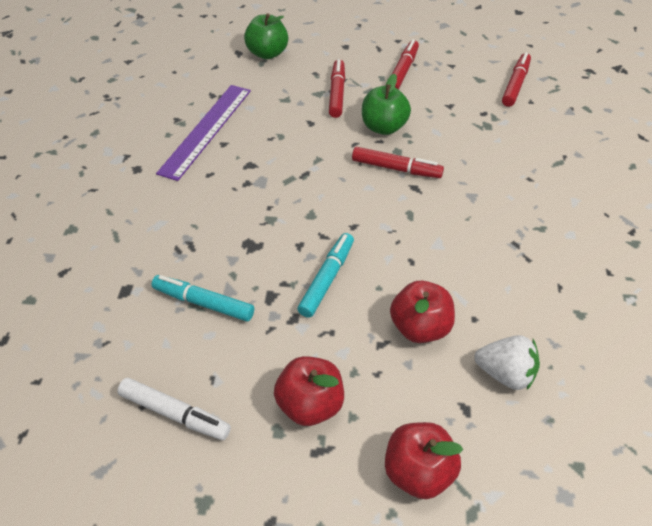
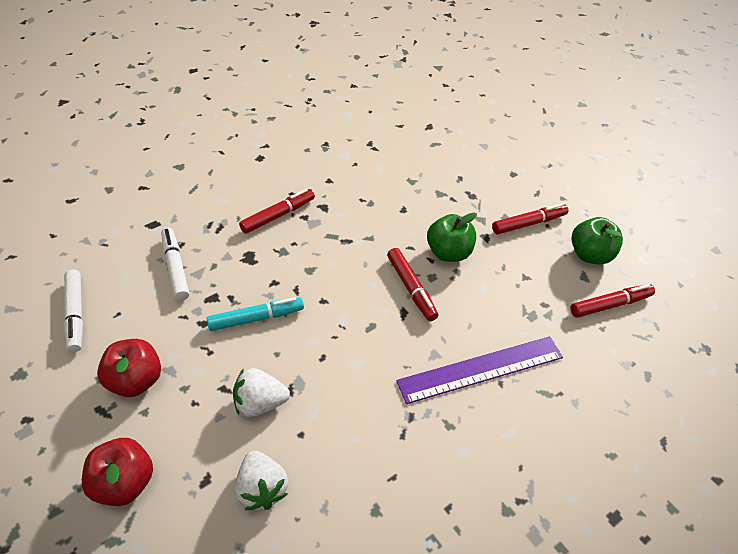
camera: 45 degrees right, 0 degrees up
(203, 303) = (175, 267): turquoise marker -> white marker
(206, 130) = (332, 164): purple ruler -> purple ruler (481, 369)
(267, 53) = (448, 140): green apple -> green apple (590, 255)
(337, 93) = (453, 203): red marker -> red marker (278, 215)
(420, 327) = (260, 403): red apple -> white strawberry

